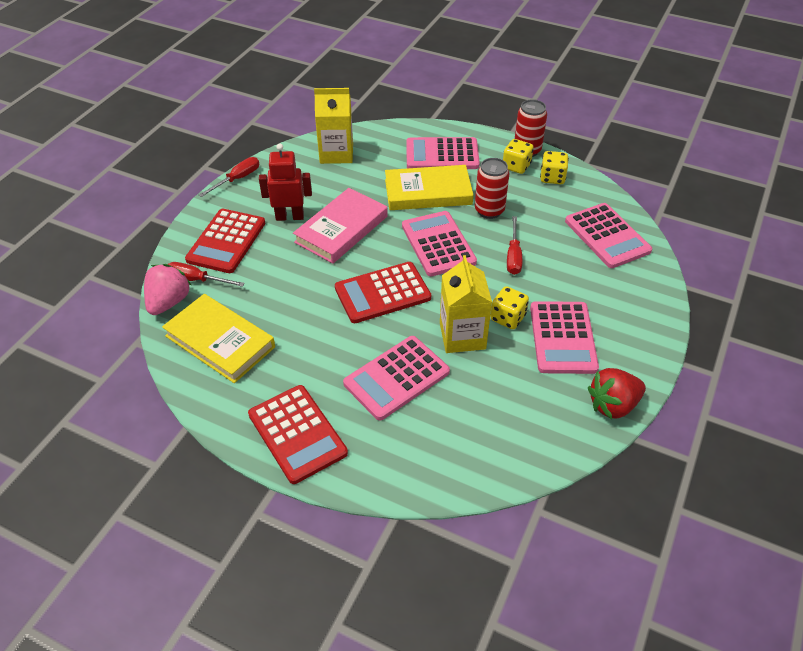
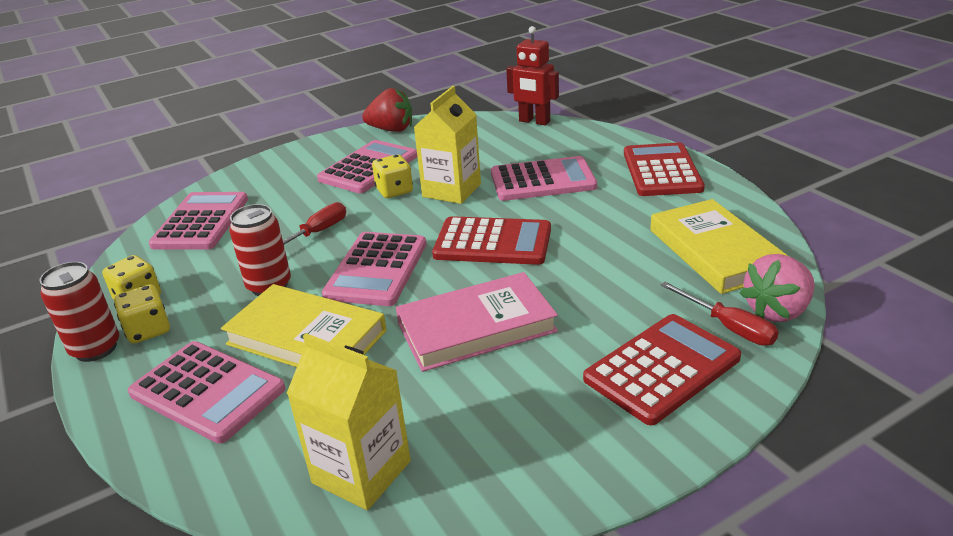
camera: 145 degrees left, 15 degrees down
(237, 179) = (589, 491): red screwdriver -> none
(290, 216) = (537, 374): red robot -> red robot (534, 121)

